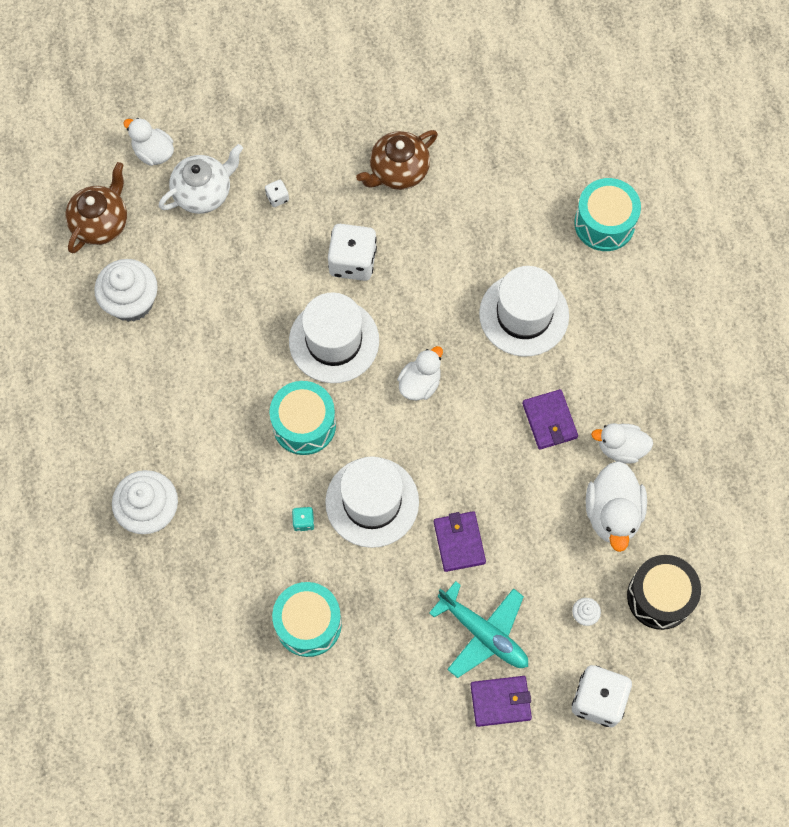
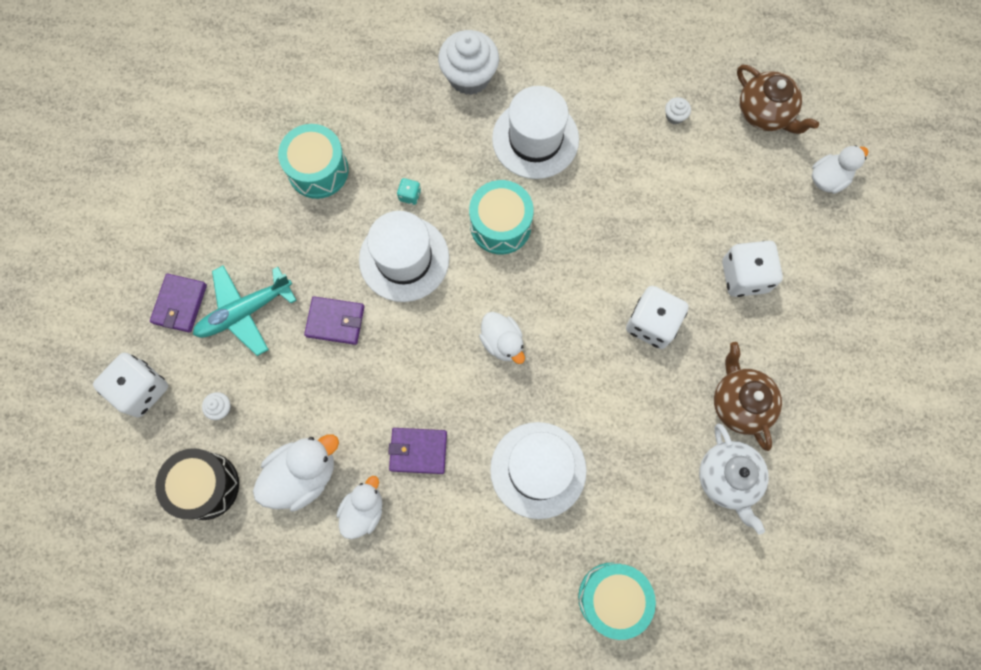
camera: 110 degrees right, 5 degrees up
(131, 302) = (674, 116): white cupcake -> white cupcake, size x0.43
(203, 193) = (770, 210): white teapot -> white teapot (727, 478)
(277, 197) = (744, 276): white dice -> white dice, size x2.24
(334, 341) = (574, 278): white hat -> white hat (535, 139)
(612, 513) = (303, 475): white duck -> white duck turned 120 degrees clockwise

